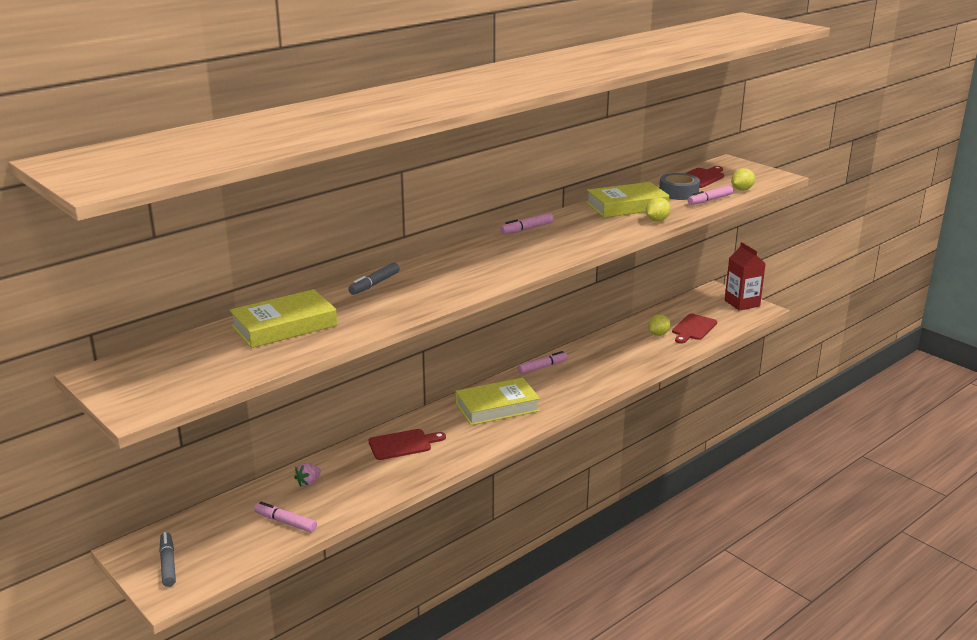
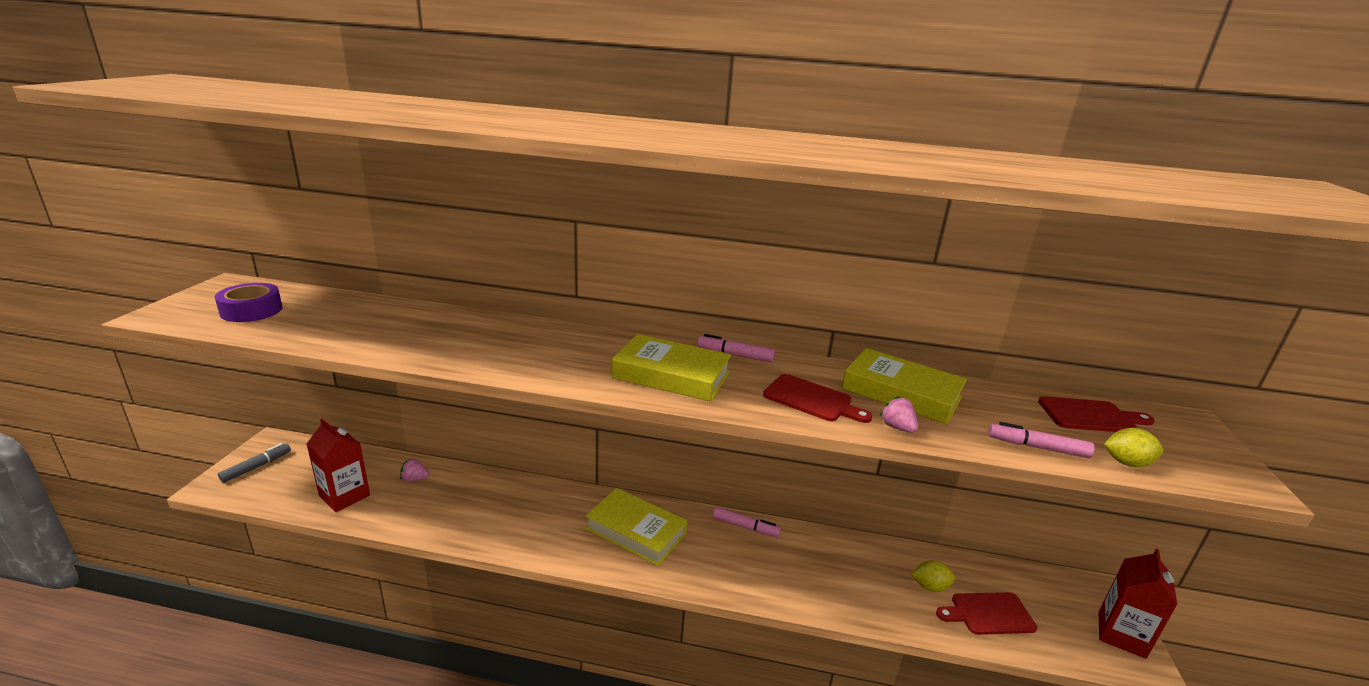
camera: 50 degrees right, 0 degrees up
(192, 369) = (251, 310): none -> purple tape
(284, 326) = (367, 317): yellow book -> yellow book (671, 375)
(285, 522) = (344, 496): pink marker -> red carton
(374, 284) = (498, 325): grey marker -> none
(403, 444) = (516, 502): red cutting board -> red cutting board (811, 400)
(657, 220) = (897, 427): yellow lemon -> pink strawberry
(678, 193) = (1010, 415): grey tape -> none

